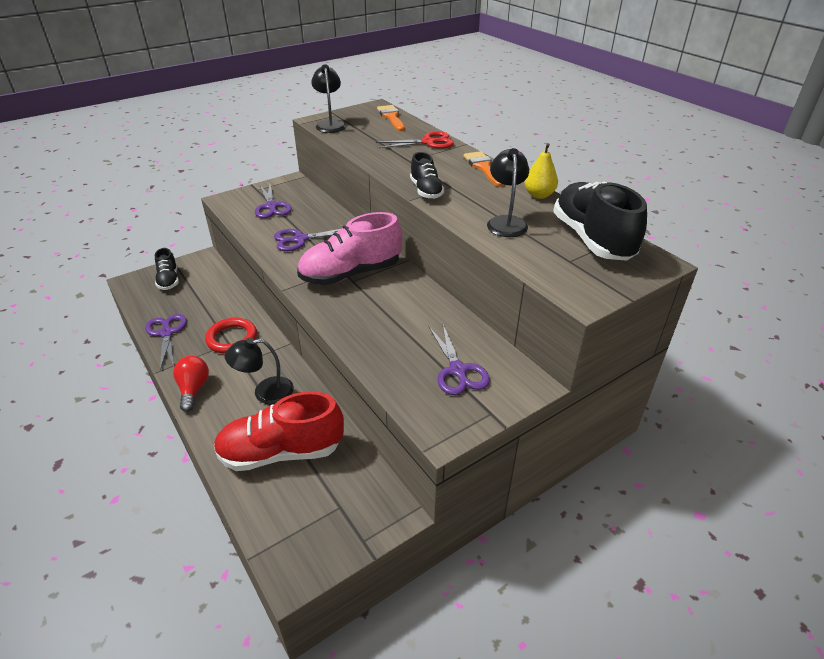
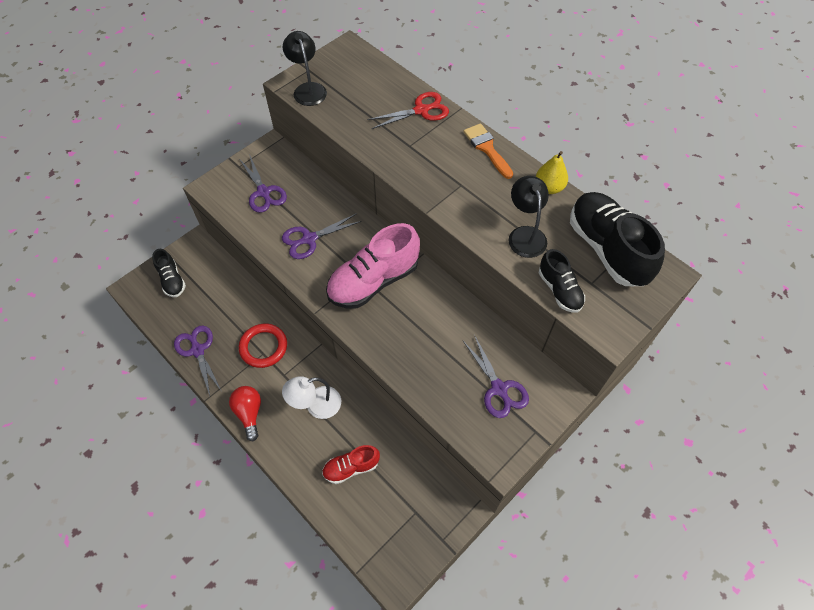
camera: 10 degrees left, 20 degrees up
(265, 392) = (316, 405): black lamp -> white lamp
(281, 452) = (351, 467): red shoe -> red shoe, size x0.54
(391, 117) = (370, 67): orange brush -> none
(426, 191) = (439, 195): black shoe -> black shoe (559, 290)

